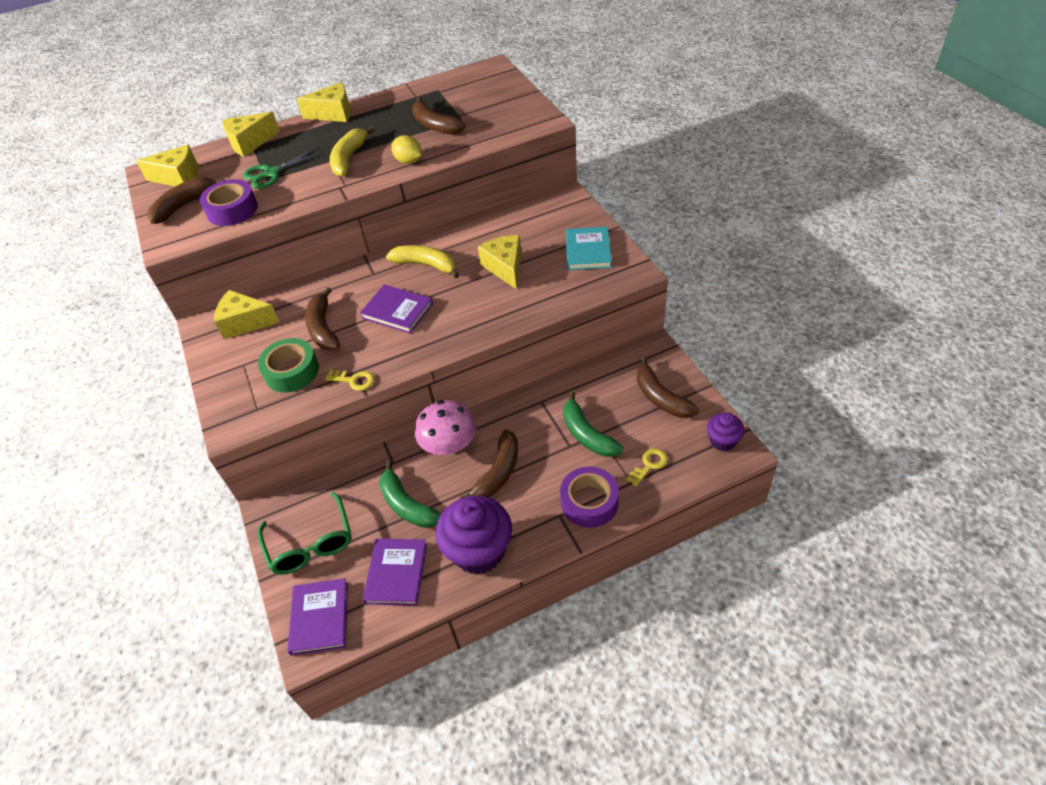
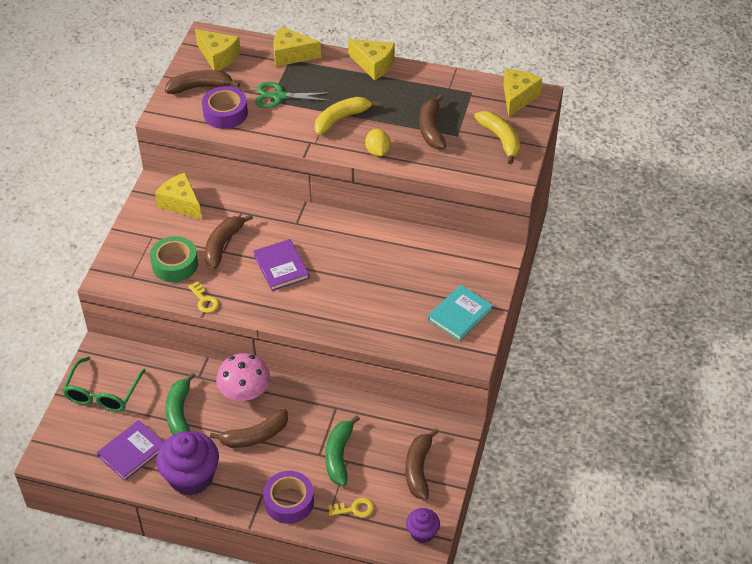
camera: 35 degrees right, 0 degrees up
(320, 618) = (67, 444): purple book -> none
(426, 265) = (337, 242): yellow banana -> yellow banana (500, 139)
(505, 267) = (387, 285): yellow cheese -> yellow cheese (517, 97)

